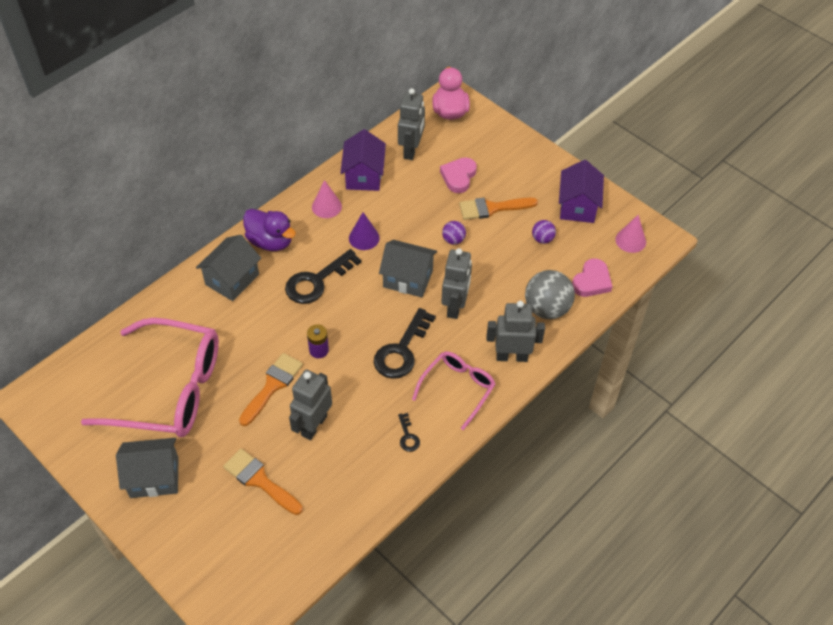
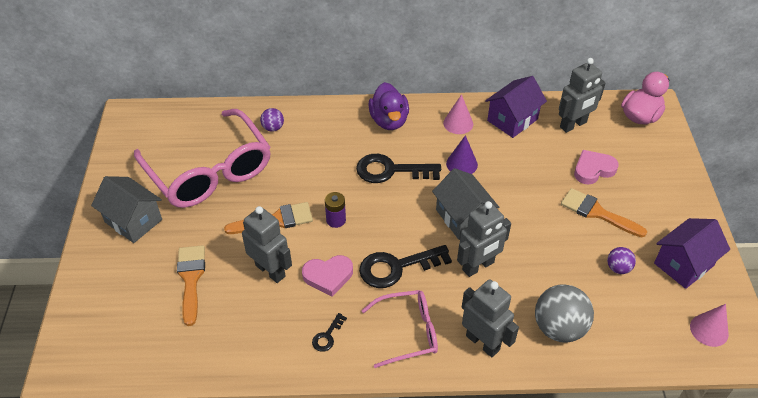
camera: 45 degrees right, 5 degrees down
(232, 279) = (333, 128): grey house -> none
(313, 425) = (270, 270): grey robot -> grey robot turned 60 degrees clockwise
(453, 240) = (534, 214): purple ball -> purple ball (273, 128)
(591, 281) = (629, 337): pink heart -> pink heart (328, 276)

